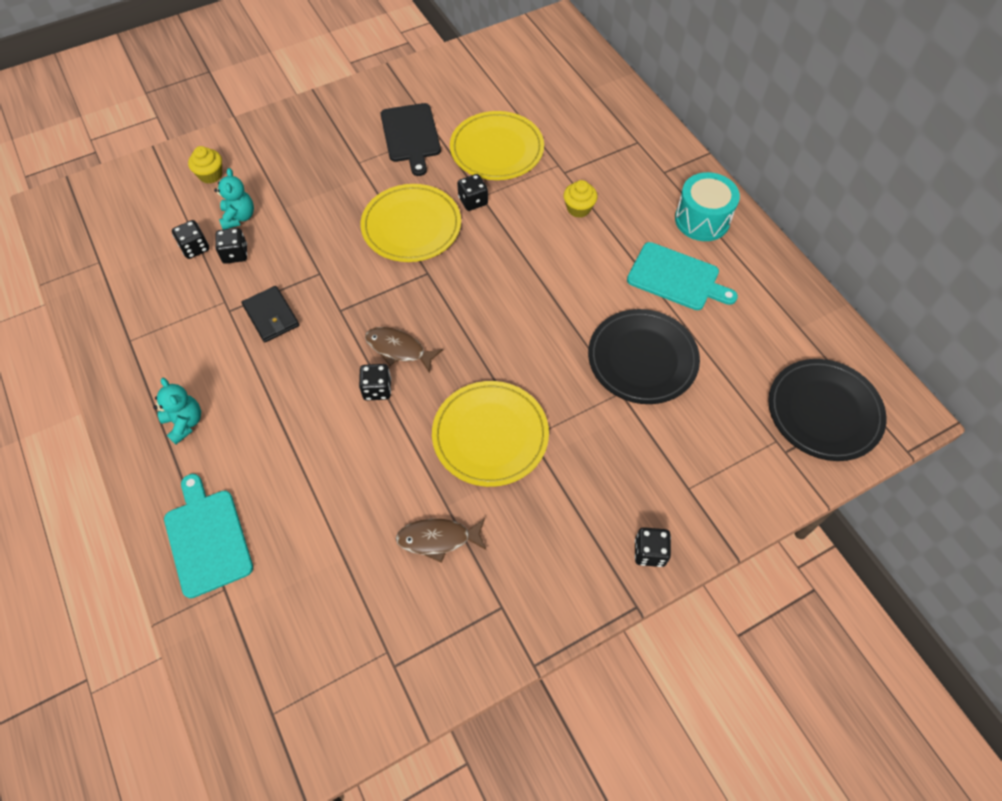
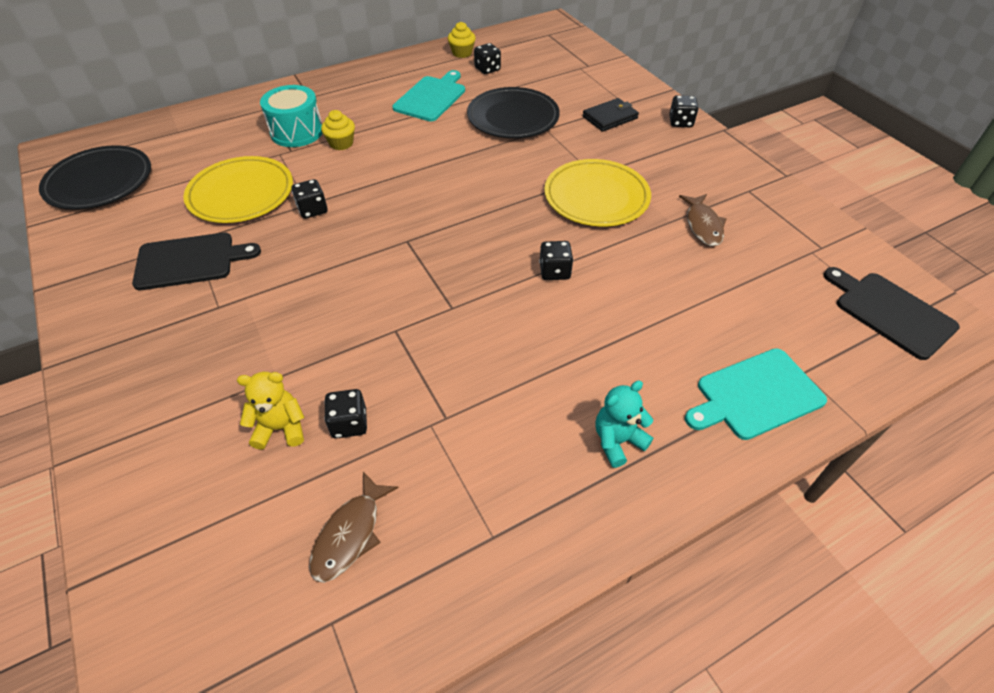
camera: 90 degrees left, 10 degrees down
(195, 248) = (328, 477): black dice -> black dice (487, 69)
(210, 175) = (180, 479): yellow cupcake -> yellow cupcake (462, 53)
(239, 217) = (281, 428): turquoise teddy bear -> yellow teddy bear
(271, 316) = (457, 371): black wallet -> black wallet (610, 117)
(286, 709) = (890, 312): none -> black cutting board
(398, 349) = (505, 258): brown fish -> brown fish (350, 534)
(411, 226) = (338, 255): yellow plate -> none
(702, 220) = (370, 82): turquoise drum -> turquoise drum (297, 132)
(824, 412) = (554, 49): black plate -> black plate (99, 182)

